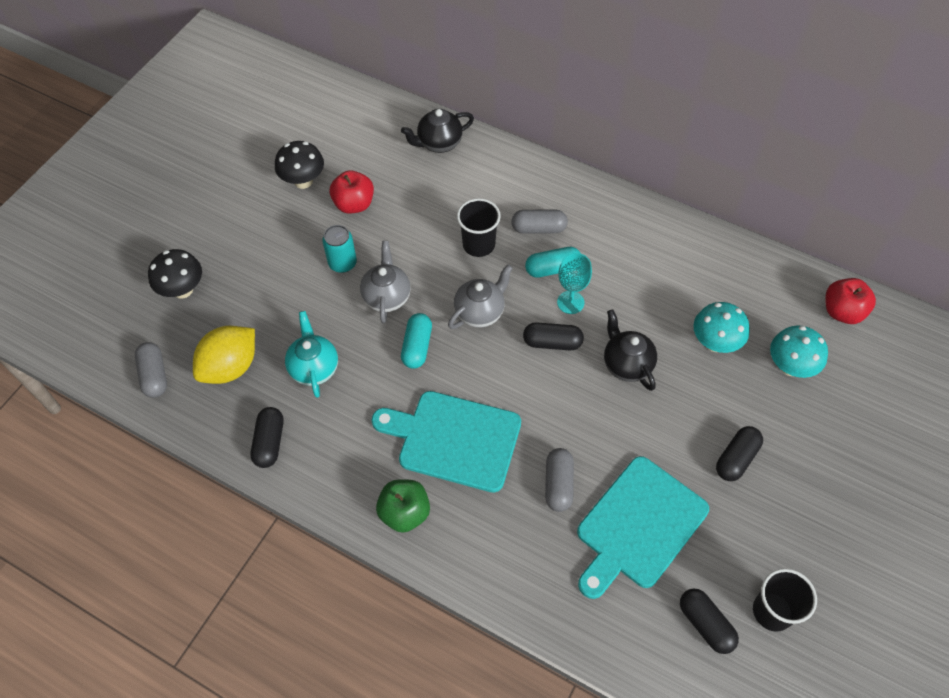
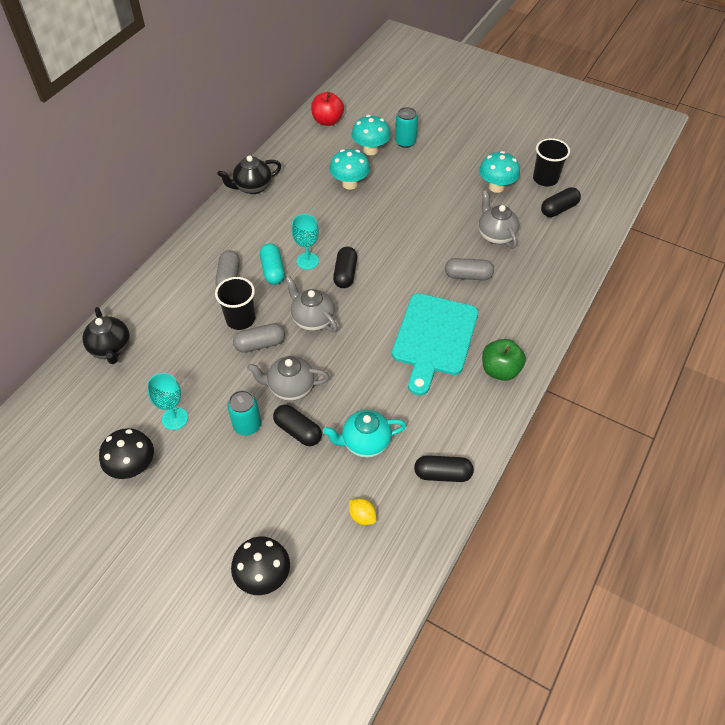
camera: 90 degrees left, 5 degrees down
(154, 375) = (370, 590): grey capsule -> grey capsule (260, 344)
(230, 367) = (362, 516): yellow lemon -> yellow lemon, size x0.46
(354, 204) = (175, 418): red apple -> turquoise goblet
(417, 347) = (345, 364): turquoise capsule -> none
(627, 364) = (366, 232): black teapot -> black teapot (252, 187)
(638, 526) = (495, 235): turquoise cutting board -> grey teapot
(736, 458) = (442, 183): black capsule -> black capsule (298, 431)
(740, 534) = (496, 187): none -> turquoise mushroom
(818, 411) = (405, 142): none -> turquoise can

